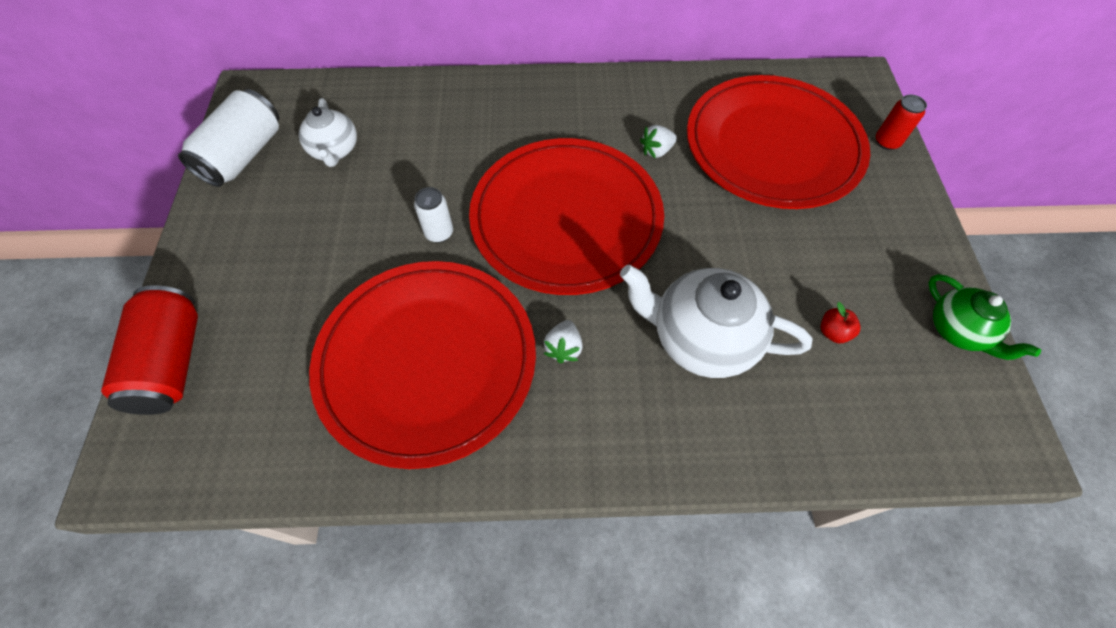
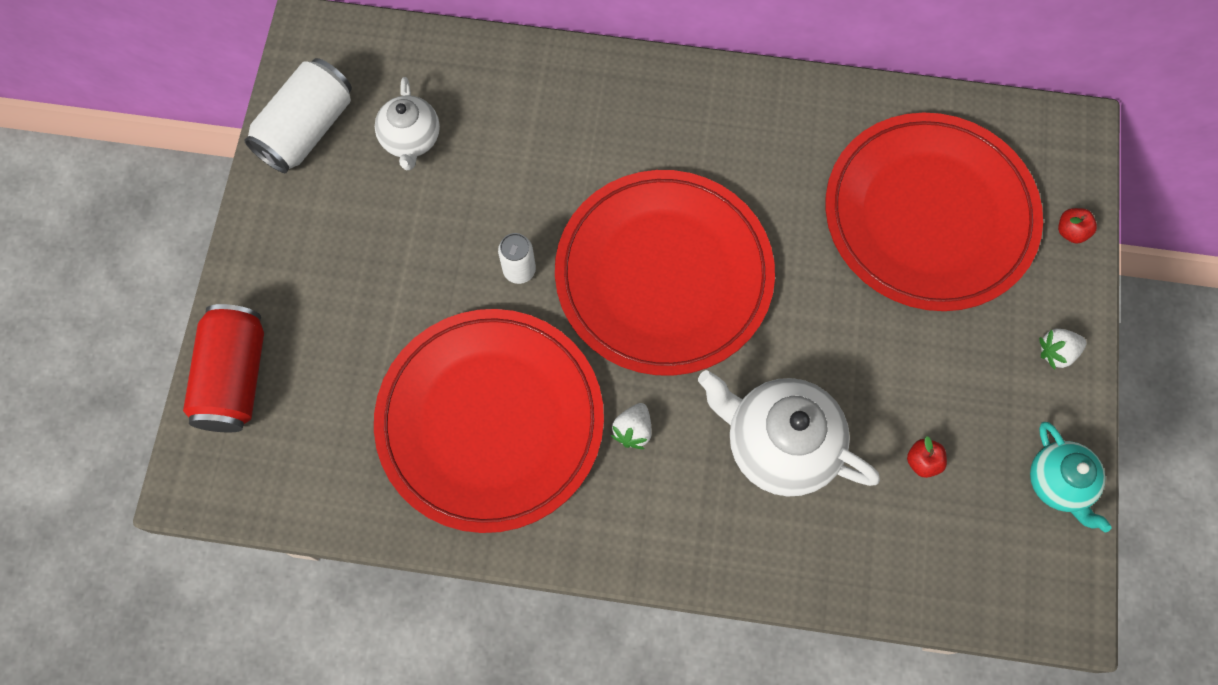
camera: 10 degrees right, 10 degrees up
(656, 151) = (787, 200): white strawberry -> white strawberry (1056, 352)
(887, 142) = (1071, 231): red can -> red apple
(957, 330) = (1058, 483): green teapot -> turquoise teapot

